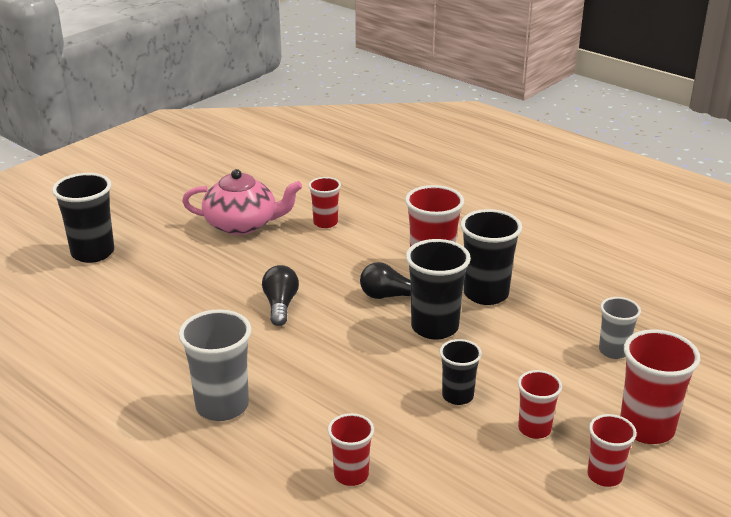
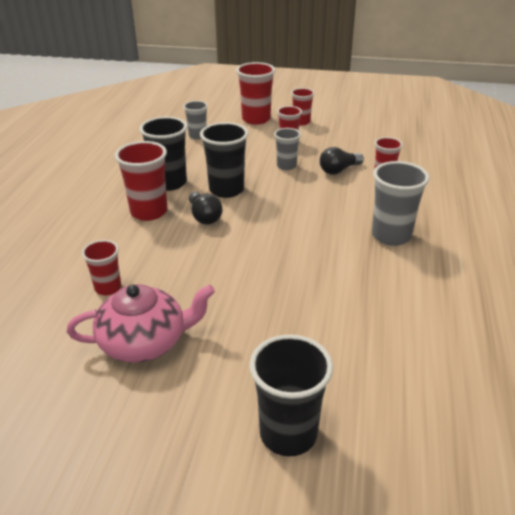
camera: 120 degrees left, 5 degrees up
(242, 224) = (144, 342): pink teapot -> pink teapot turned 105 degrees clockwise
(280, 305) = (261, 259): black light bulb -> black light bulb (339, 170)
(457, 396) = (286, 166): black cup -> grey cup

